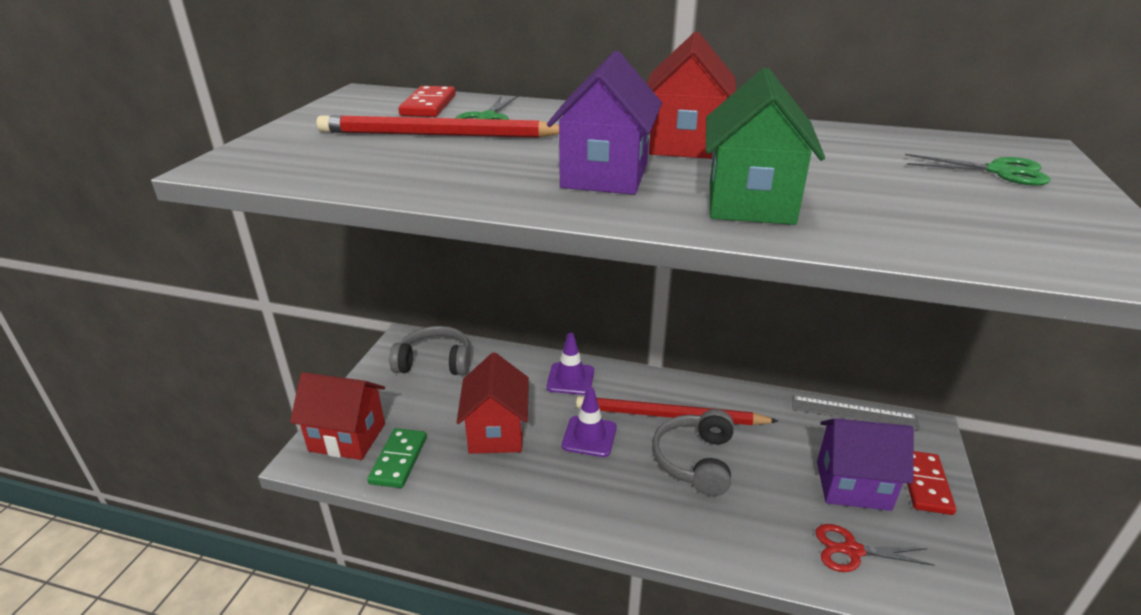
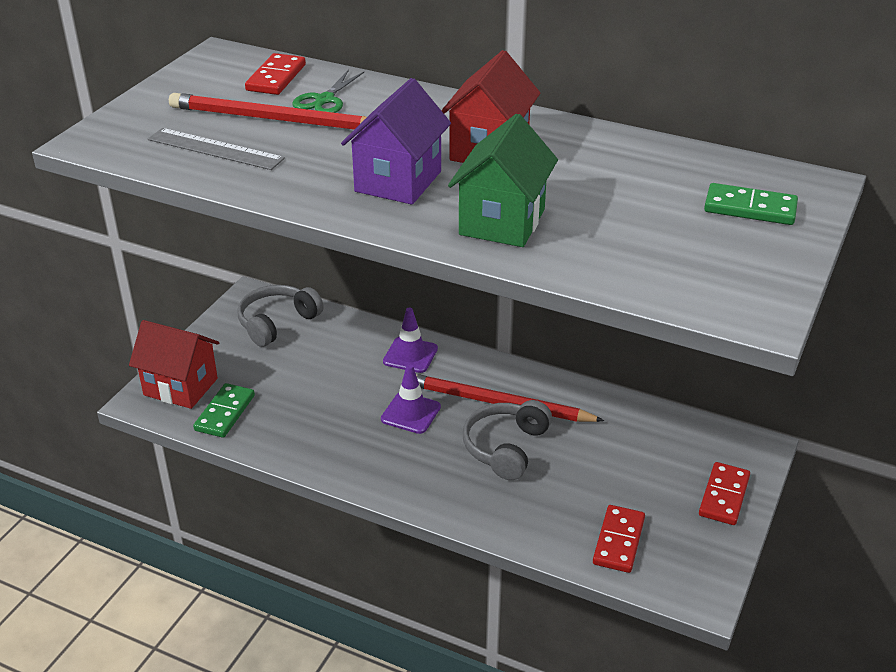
camera: 10 degrees right, 5 degrees up
(435, 362) = (277, 323): grey headphones -> grey headphones turned 60 degrees counterclockwise
(496, 432) = (322, 399): red house -> none
(852, 550) = (619, 541): red scissors -> red domino
(853, 485) = (651, 488): purple house -> none
(854, 412) = (691, 422): grey ruler -> grey ruler (215, 149)
(999, 171) = (750, 208): green scissors -> green domino

